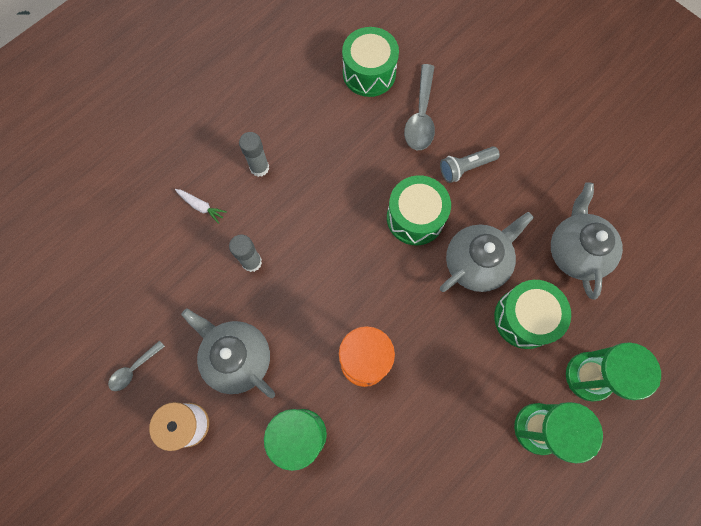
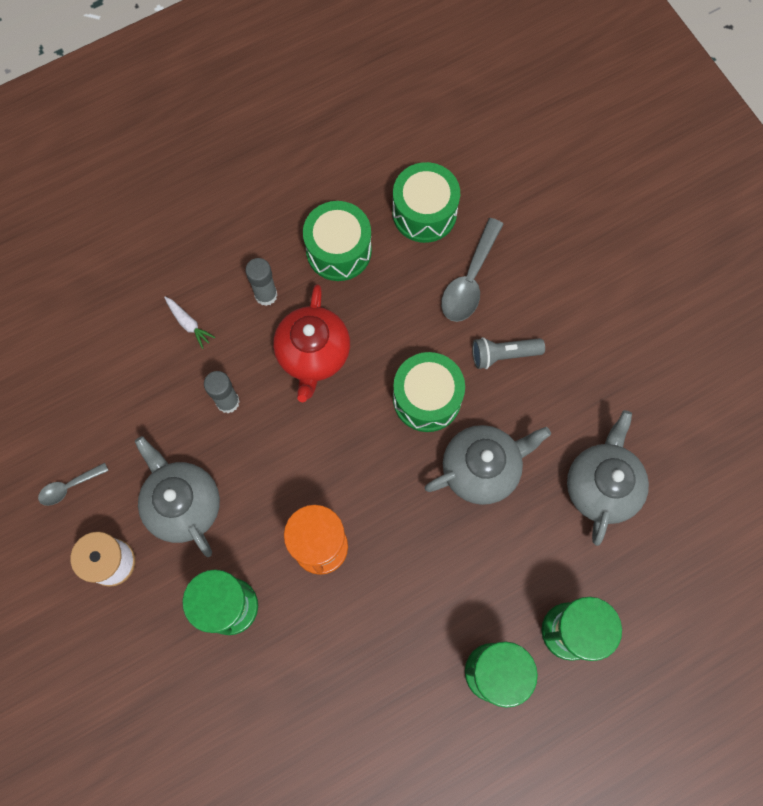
camera: 15 degrees right, 0 degrees up
(312, 205) = (313, 354): none -> red teapot
(524, 318) = (516, 546): green drum -> green drum (338, 250)

